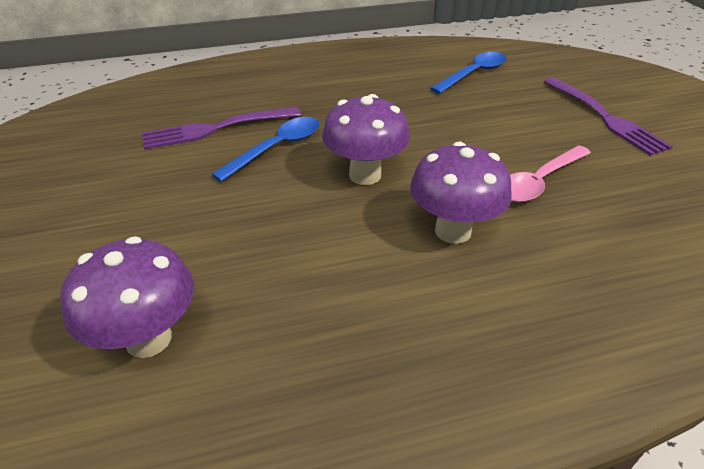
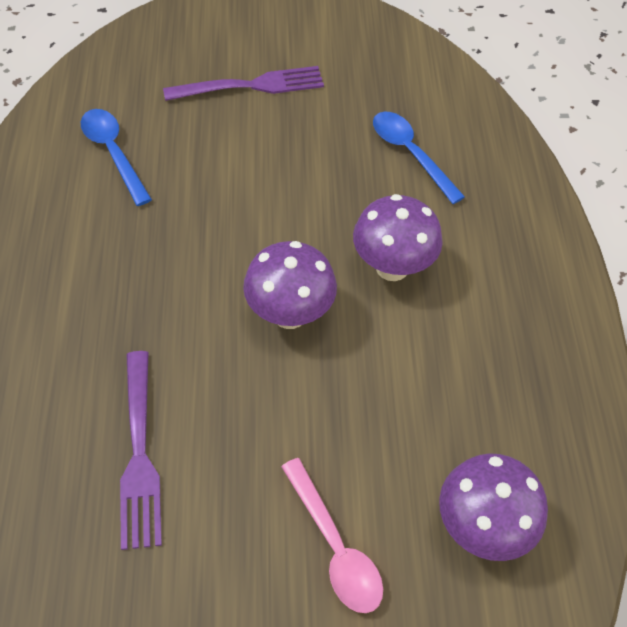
camera: 80 degrees left, 15 degrees up
(277, 148) = (210, 389): blue spoon -> blue spoon (410, 154)
(539, 182) = (339, 180): pink spoon -> pink spoon (335, 547)

